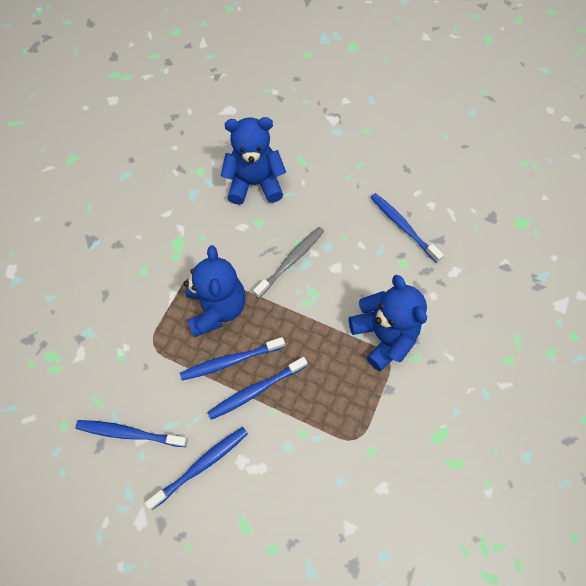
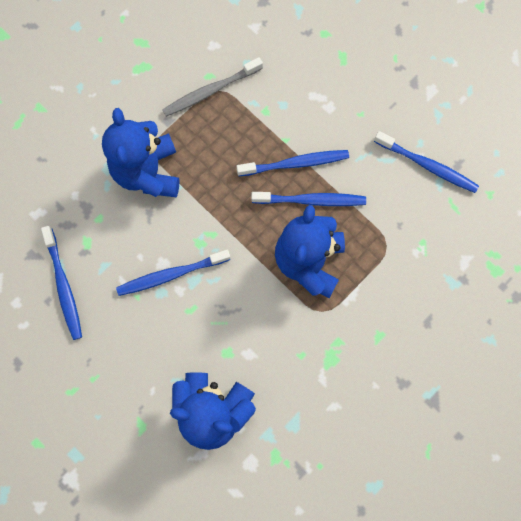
camera: 160 degrees left, 10 degrees up
(202, 465) = (366, 116): blue toothbrush -> blue toothbrush (171, 275)
(291, 261) = (208, 289): grey toothbrush -> grey toothbrush (210, 91)

